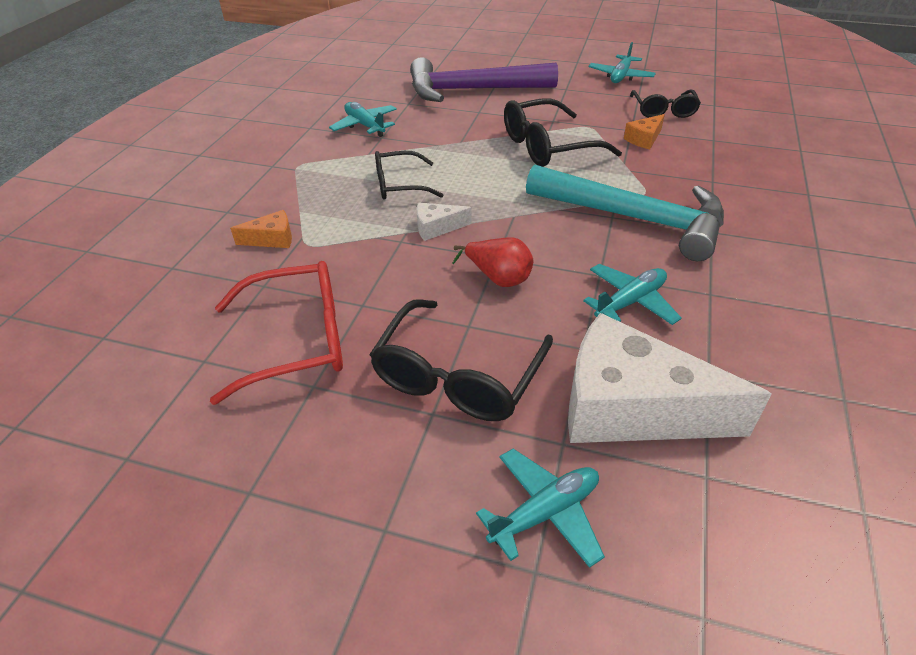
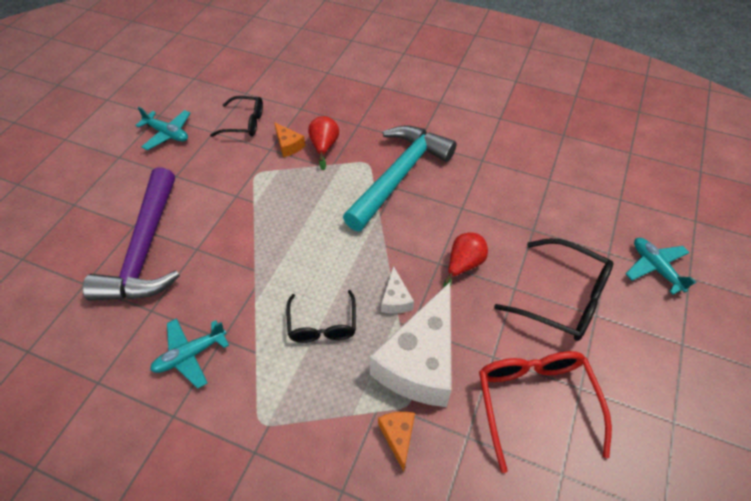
camera: 85 degrees left, 10 degrees up
(548, 146) = (282, 207): black glasses -> none
(630, 302) = (490, 198): turquoise plane -> none
(631, 408) = (579, 218): white cheese -> white cheese (420, 361)
(656, 161) = (324, 147): none -> red pear

